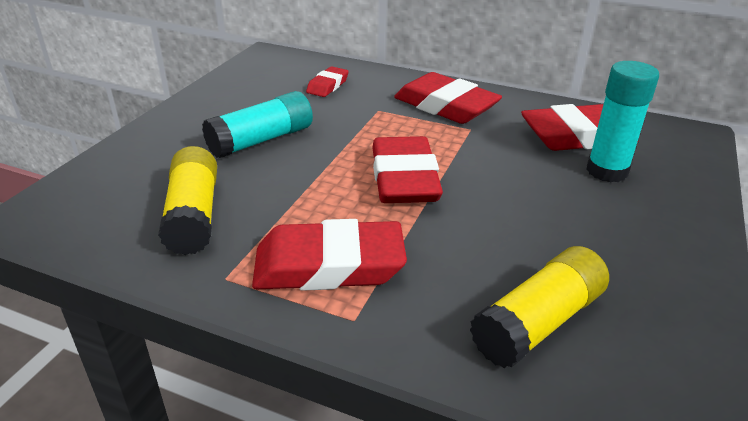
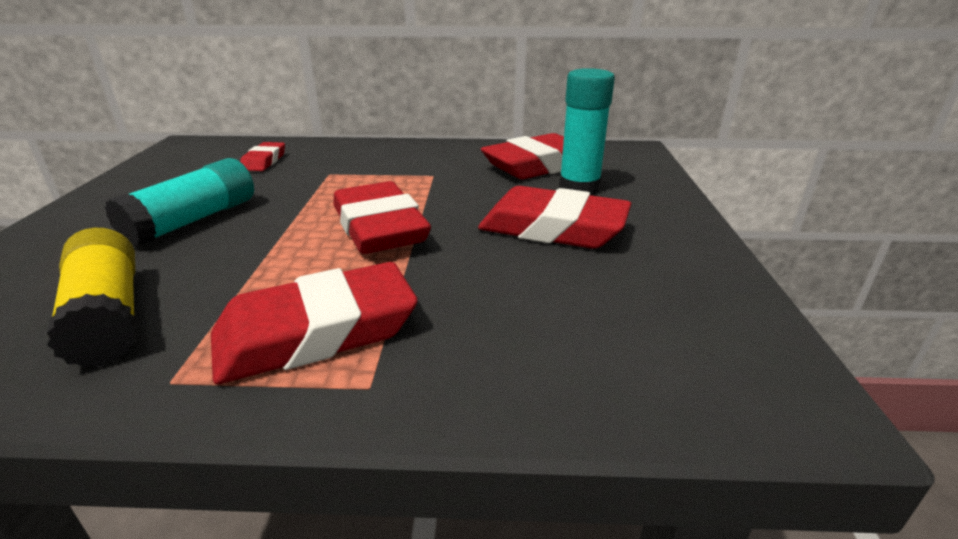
camera: 20 degrees left, 5 degrees down
(445, 106) = (400, 161): red eraser -> red eraser (553, 228)
(538, 322) = (586, 334): yellow glue stick -> none

